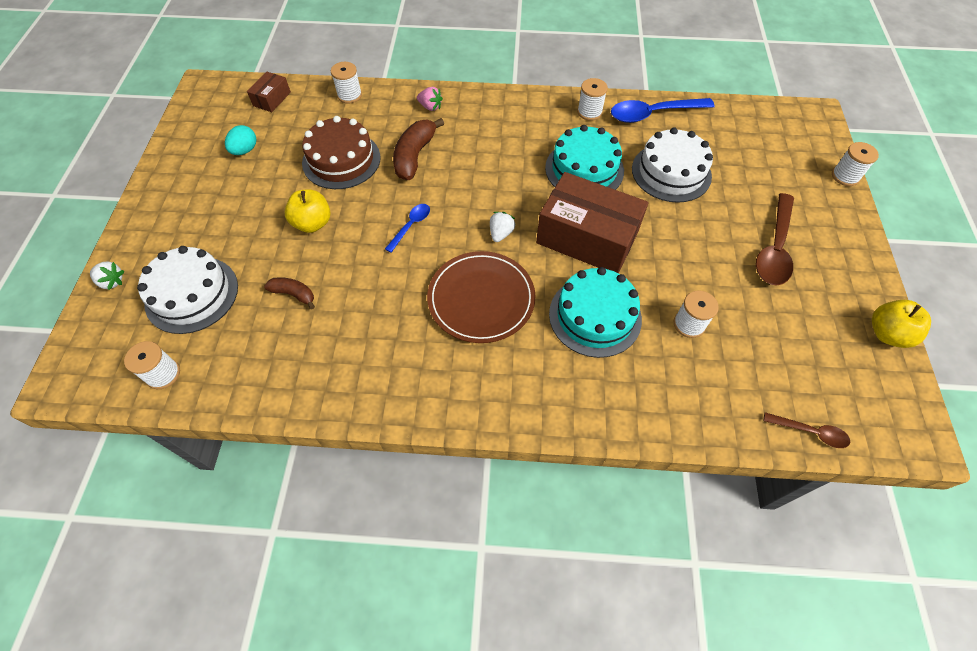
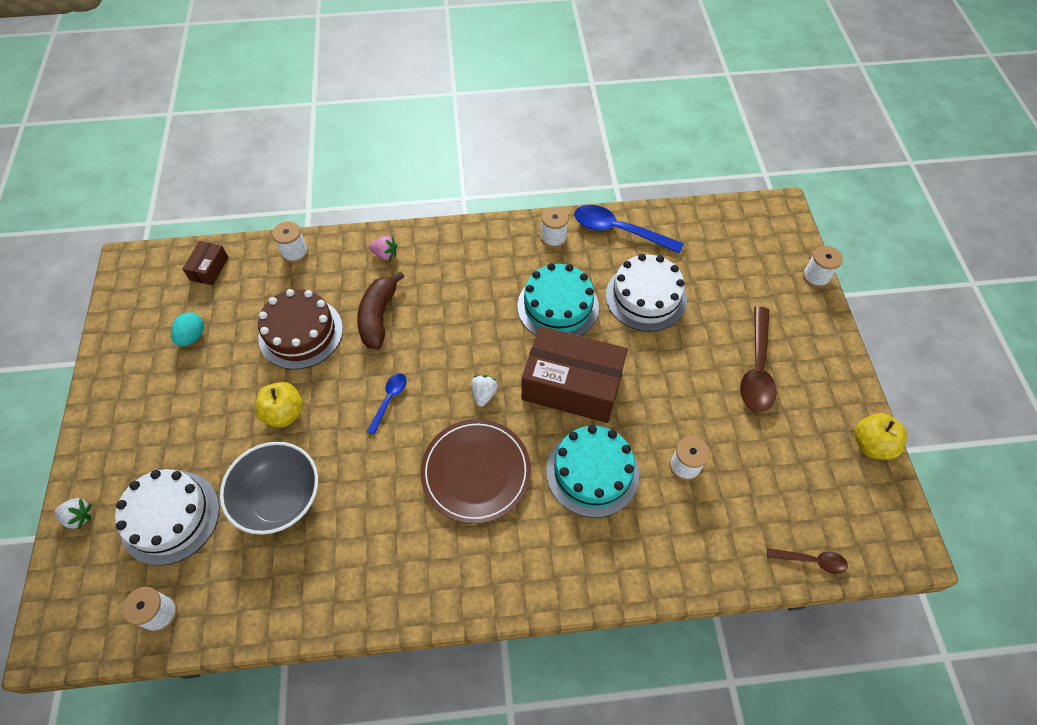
camera: 10 degrees left, 0 degrees up
(294, 294) = (280, 499): brown banana -> grey bowl
(653, 114) = (619, 231): blue spoon -> blue spoon turned 45 degrees clockwise

